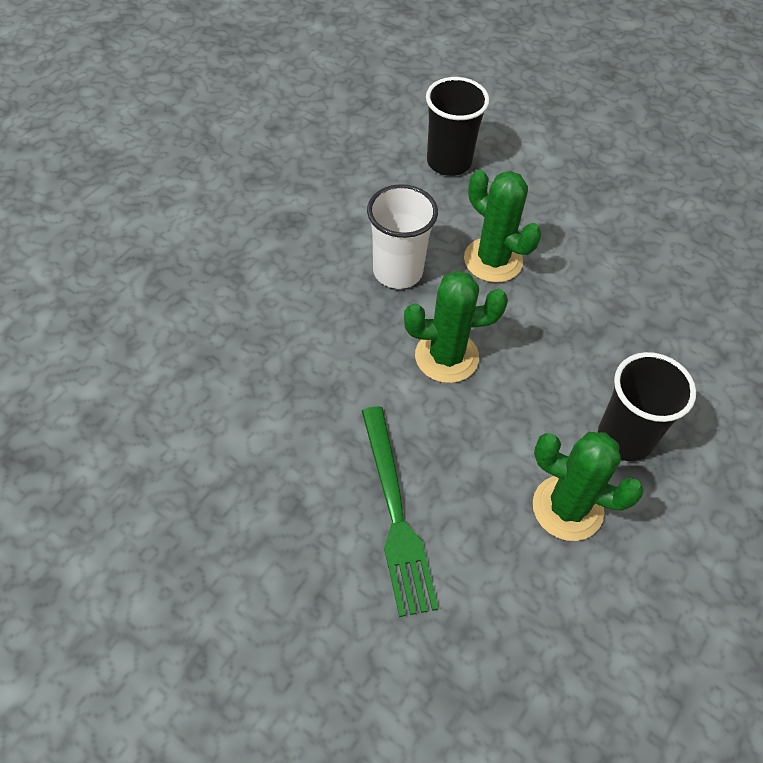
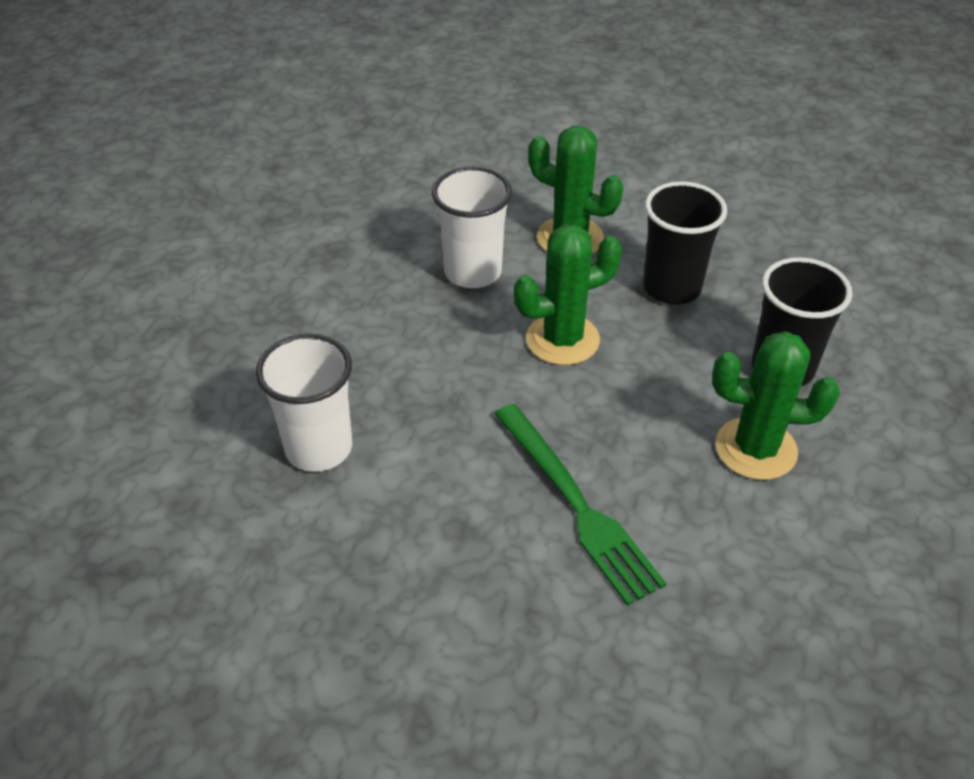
camera: 15 degrees left, 10 degrees down
(212, 400) = (318, 448): none -> white cup
(449, 162) = (481, 158): black cup -> black cup (672, 288)

